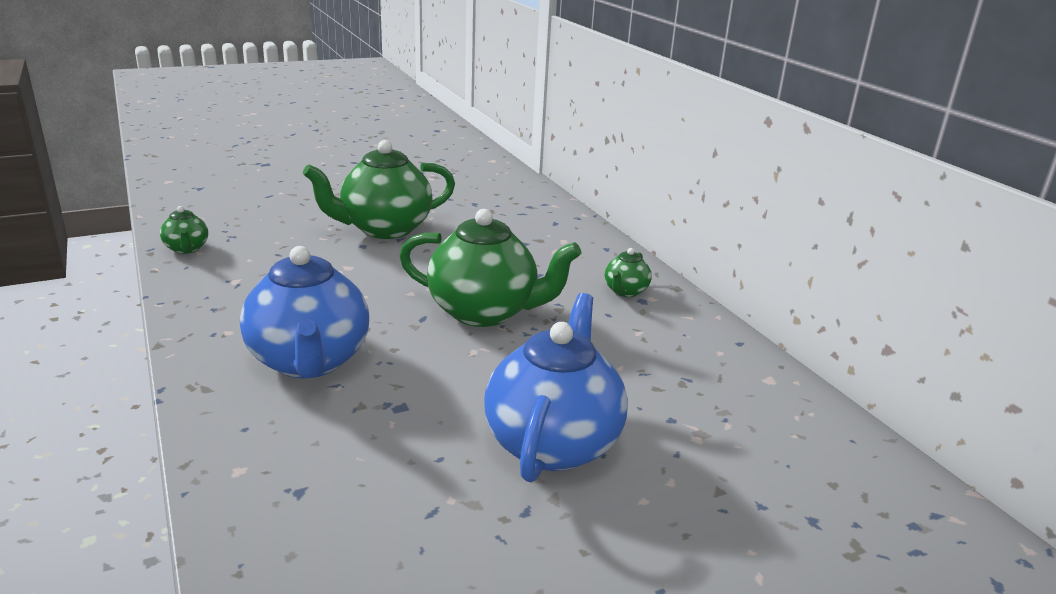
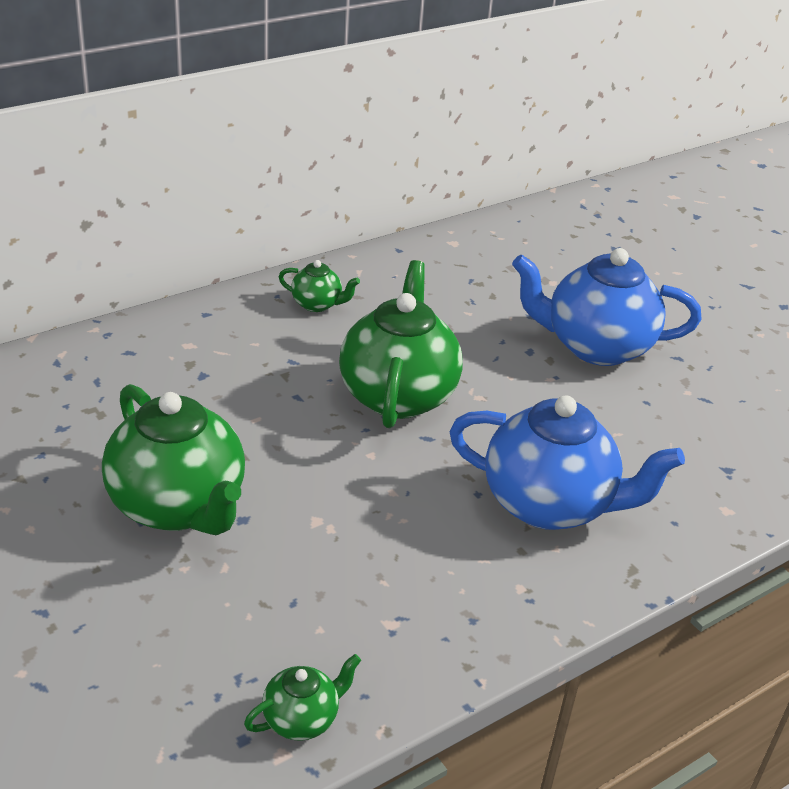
camera: 100 degrees left, 10 degrees up
(309, 361) = (549, 505): blue teapot -> blue teapot turned 45 degrees clockwise

